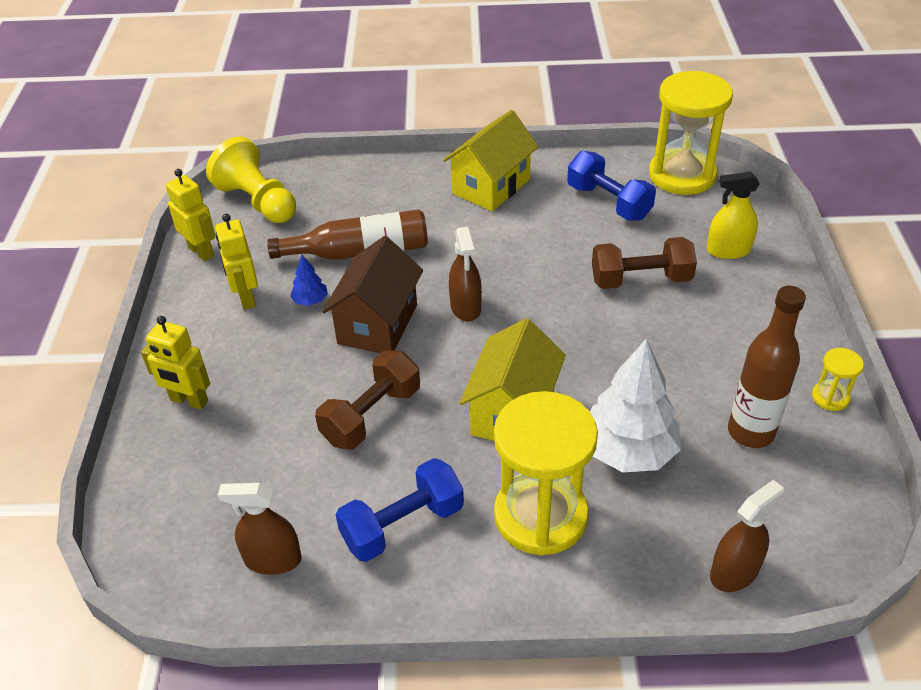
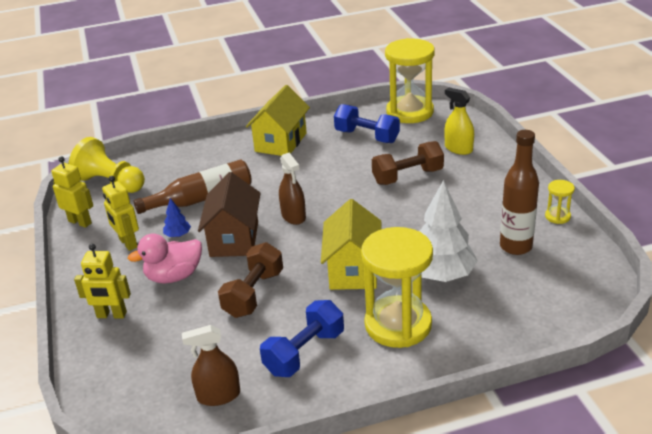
camera: 15 degrees left, 10 degrees down
(283, 362) = (174, 276): none -> pink duck
(728, 250) = (458, 149): yellow spray bottle -> yellow spray bottle turned 60 degrees clockwise
(734, 572) = (538, 325): brown spray bottle -> none

